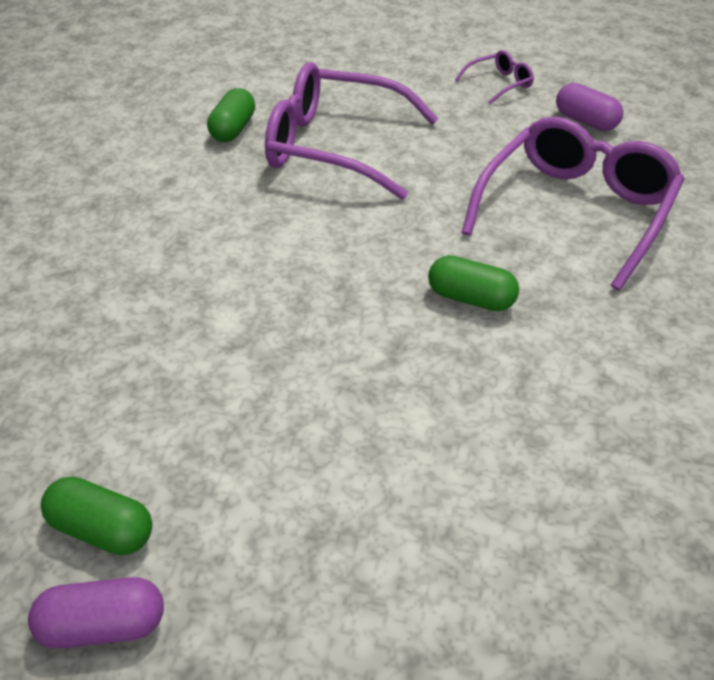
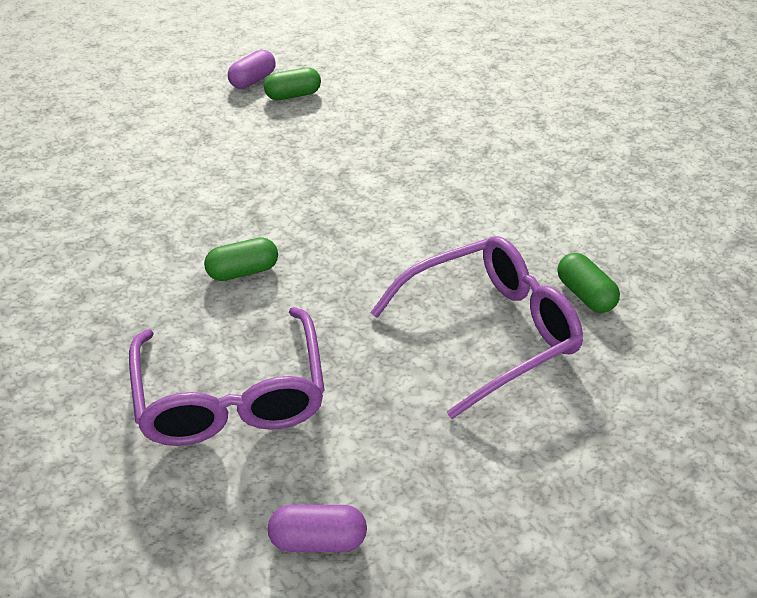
camera: 135 degrees right, 0 degrees up
(499, 84) = (467, 540): purple glasses -> none

